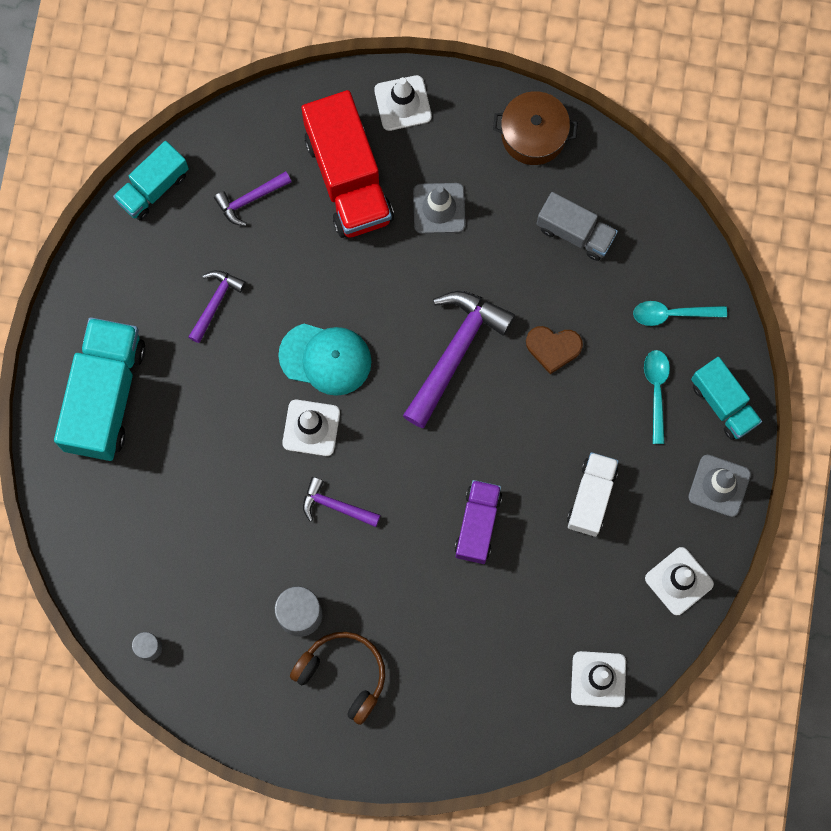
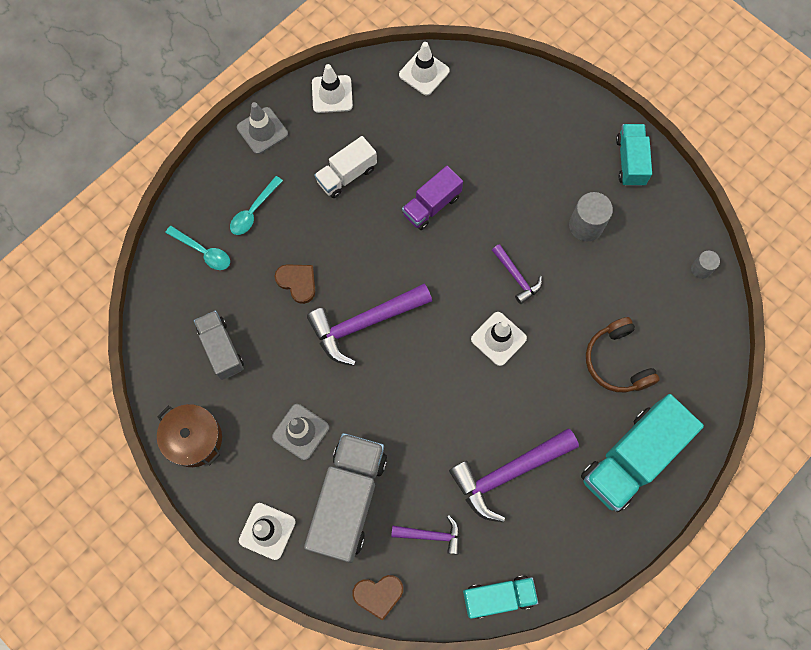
camera: 145 degrees left, 5 degrees down
(215, 302) = (508, 473): purple hammer -> purple hammer, size x1.89
(263, 118) = (378, 595): none -> brown heart
(325, 358) = (456, 379): turquoise cap -> none
(343, 674) = (581, 173): brown headphones -> brown headphones (617, 361)
(348, 178) = (348, 500): red truck -> grey truck
(723, 403) = (218, 176): turquoise truck -> turquoise truck (630, 161)

